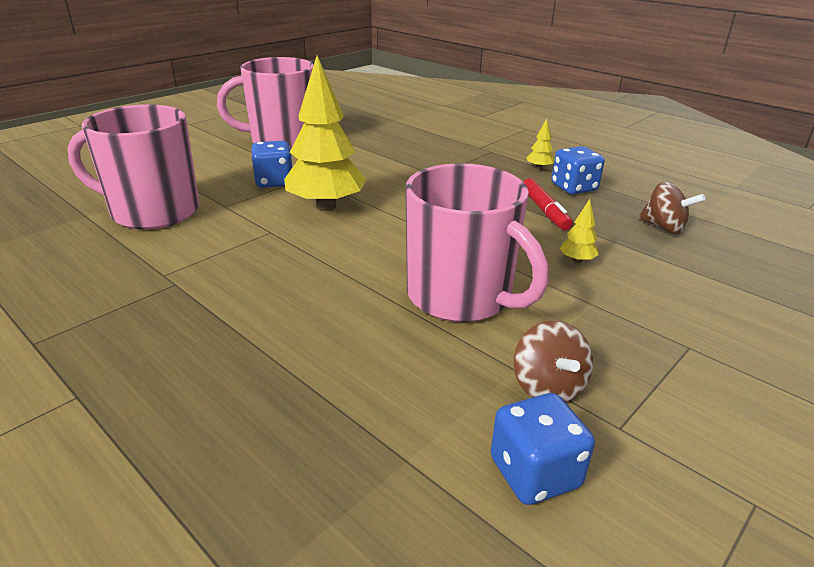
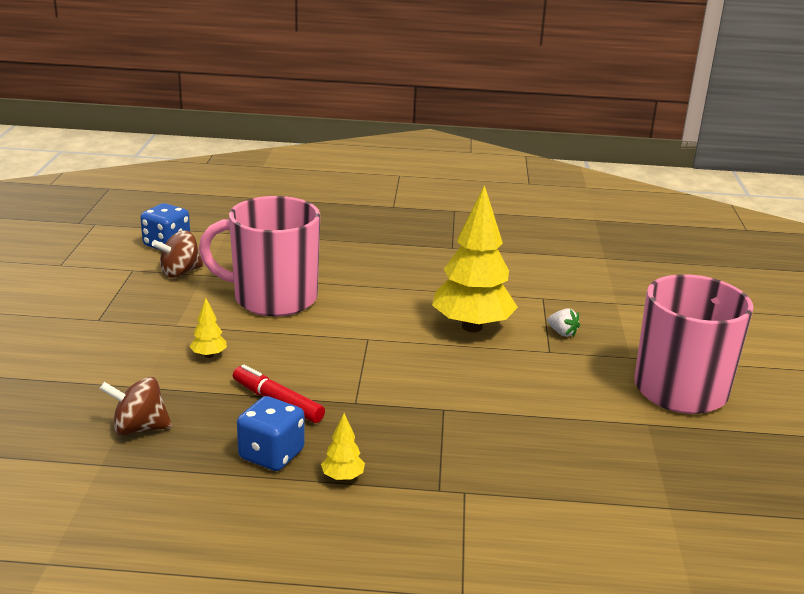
camera: 140 degrees right, 5 degrees down
(153, 212) = (575, 275): pink mug -> none
(274, 182) = (562, 333): blue dice -> white strawberry
(547, 387) = (180, 272): brown spinning top -> brown spinning top turned 75 degrees counterclockwise

